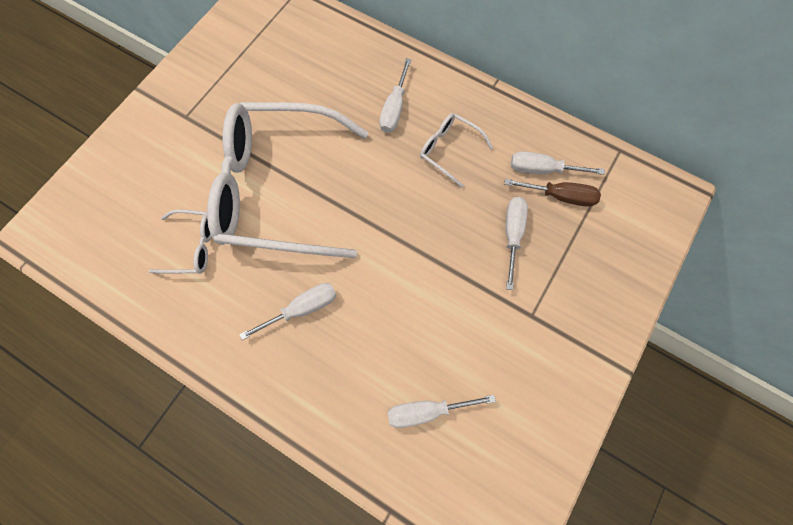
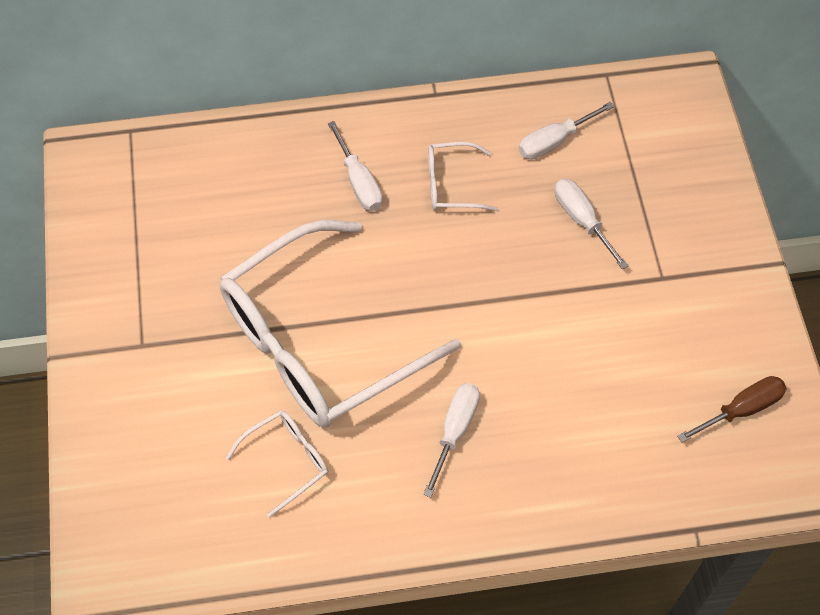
camera: 40 degrees left, 10 degrees down
(427, 411) = (649, 426): white screwdriver -> none
(560, 196) = (591, 154): brown screwdriver -> brown screwdriver (741, 410)

